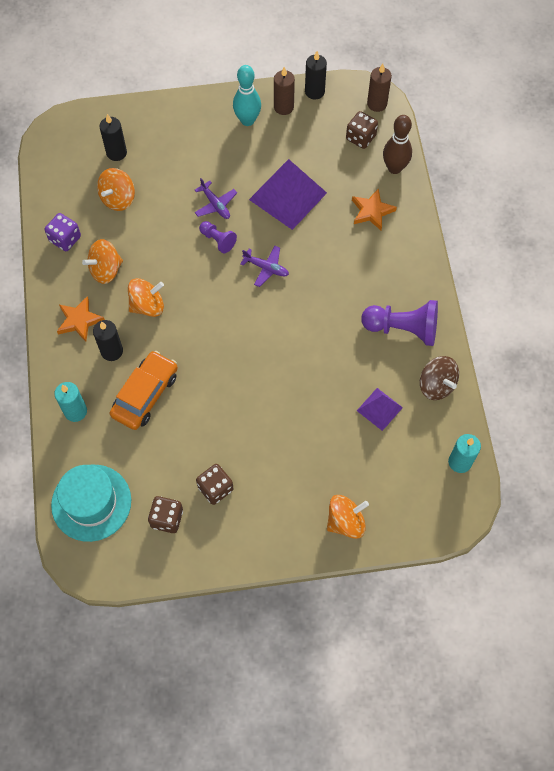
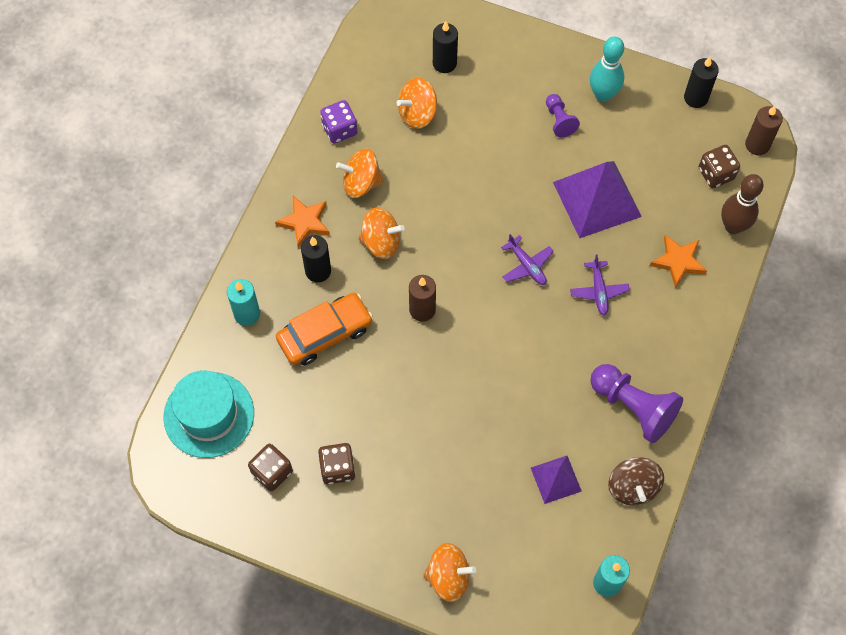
camera: 30 degrees right, 0 degrees up
(215, 204) = (514, 170): purple plane -> purple plane (598, 291)
(218, 240) = (494, 210): purple pawn -> purple pawn (559, 120)
(283, 107) = (651, 99): brown candle -> brown candle (422, 310)

